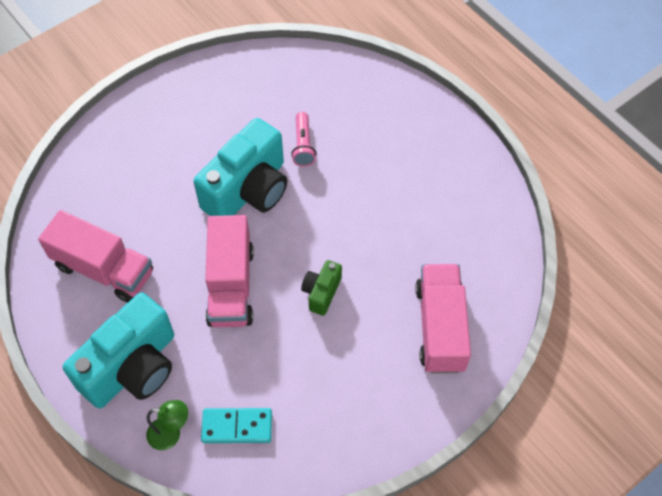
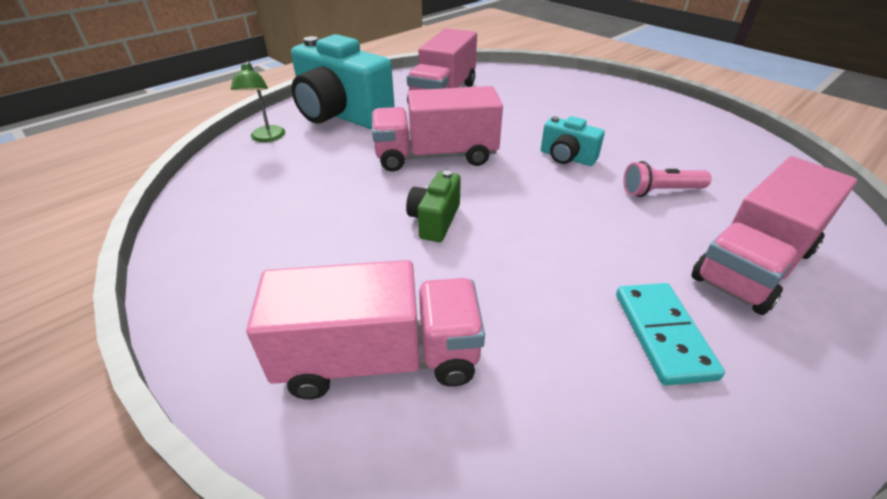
camera: 85 degrees right, 20 degrees down
(237, 426) = (261, 172): turquoise domino -> turquoise domino (663, 334)
(248, 190) = (567, 157): turquoise camera -> turquoise camera, size x0.47
(321, 292) = (434, 220): green camera -> green camera turned 90 degrees counterclockwise
(381, 128) = (753, 264): none -> pink truck

